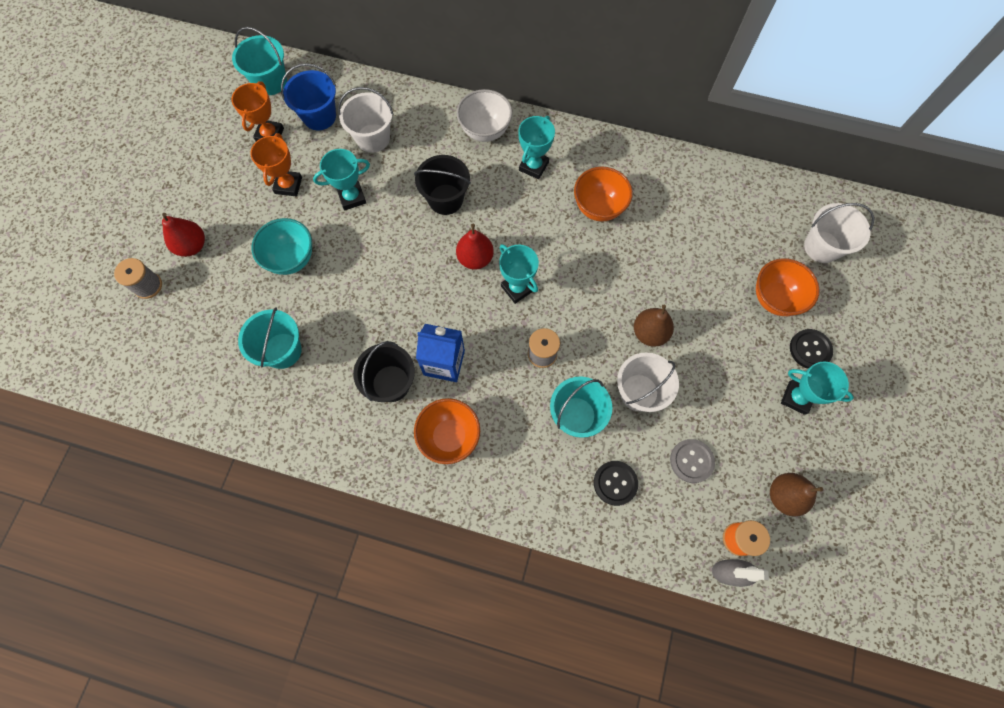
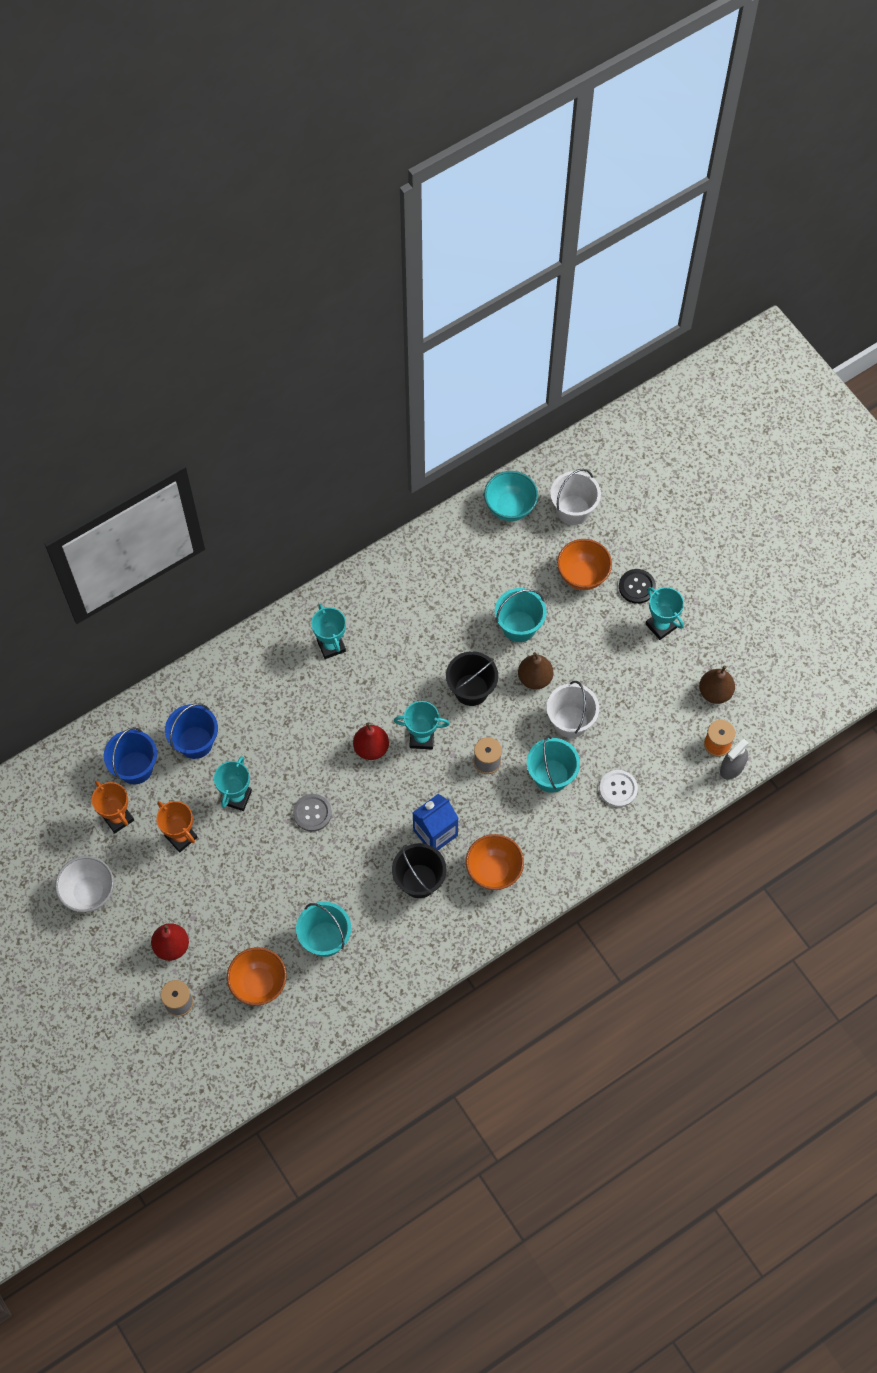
camera: 50 degrees left, 5 degrees down
(270, 82) = (63, 782): turquoise bucket -> turquoise bucket (519, 626)
(291, 259) = (251, 879): turquoise bowl -> turquoise bowl (510, 507)
(373, 138) = (195, 742): white bucket -> blue bucket
(445, 199) = (301, 730): black bucket -> black bucket (471, 690)
(485, 131) = (266, 655): white bowl -> white bowl (89, 893)
(598, 207) = (408, 629): orange bowl -> orange bowl (259, 984)
(615, 483) = (618, 789): black button -> white button
(691, 461) = (645, 729): grey button -> grey button (312, 813)
(796, 398) = (661, 626): turquoise trophy -> turquoise trophy turned 75 degrees clockwise

